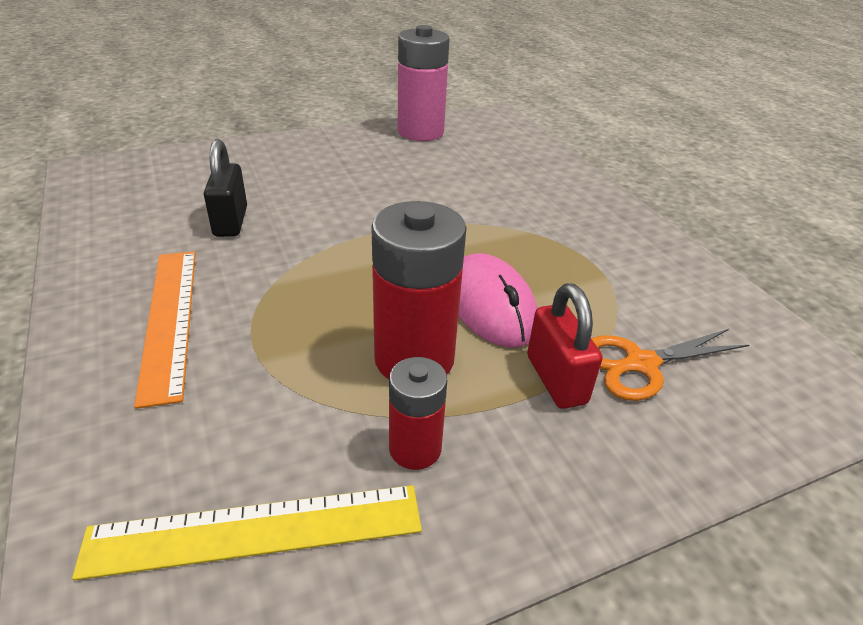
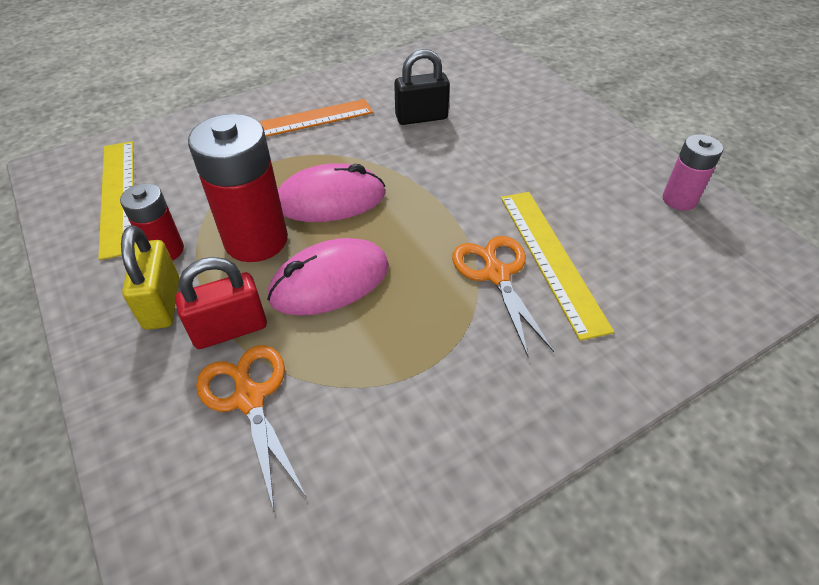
camera: 85 degrees right, 10 degrees up
(357, 297) = (330, 200): none -> pink mouse
(420, 132) = (679, 200): pink battery -> pink battery, size x0.56
(475, 190) = (551, 258): none -> yellow ruler
(489, 216) = (496, 274): none -> orange scissors
(515, 443) = (162, 303): none -> yellow padlock

